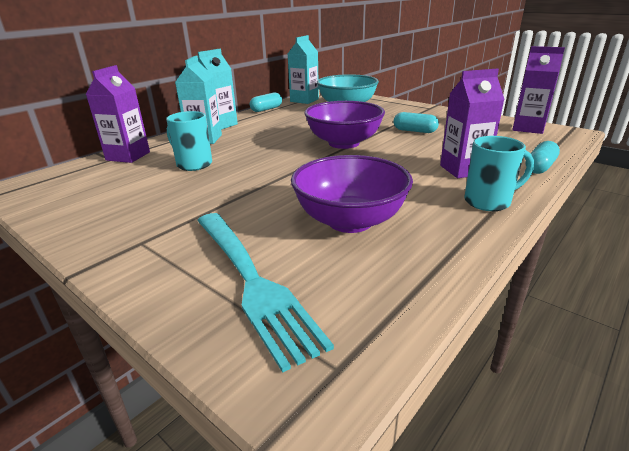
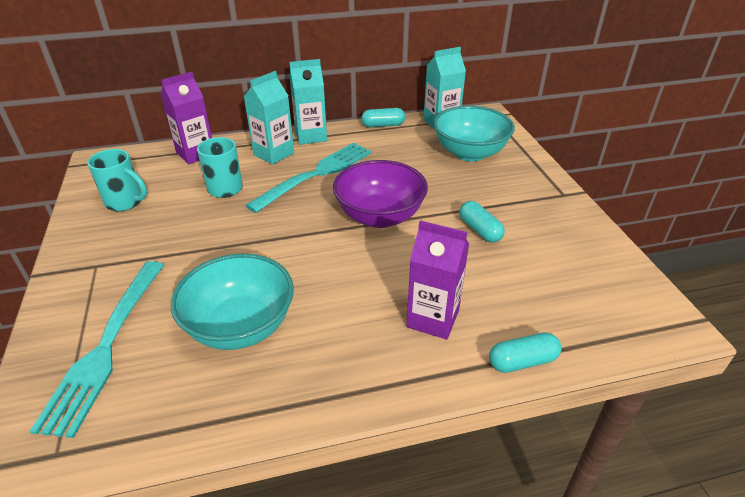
camera: 35 degrees right, 10 degrees up
(260, 139) = (316, 174): none -> turquoise fork
(350, 221) = (240, 326): purple bowl -> turquoise bowl
(489, 202) = (384, 376): turquoise mug -> turquoise mug (125, 202)
(528, 128) = (628, 290): purple carton -> none

